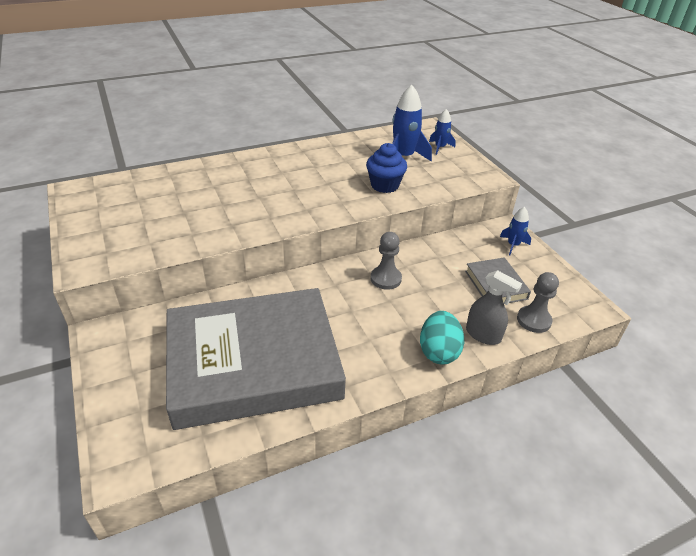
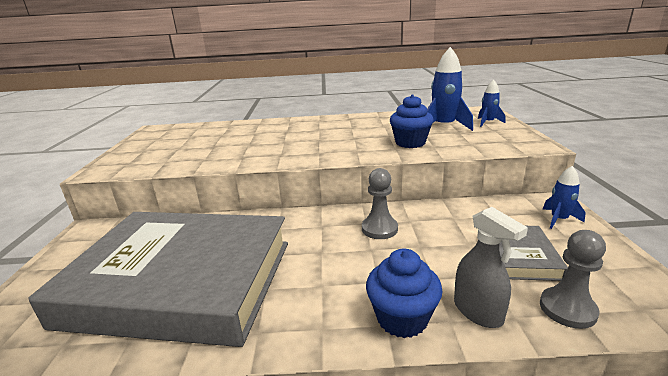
camera: 25 degrees right, 15 degrees down
(438, 351) = (402, 318): turquoise egg -> blue cupcake

